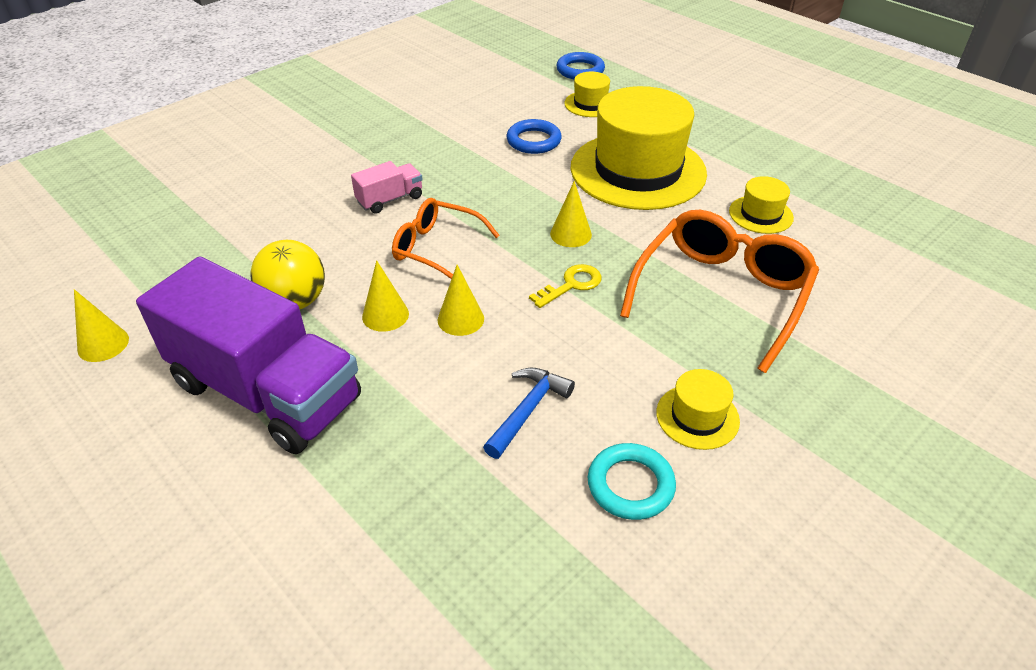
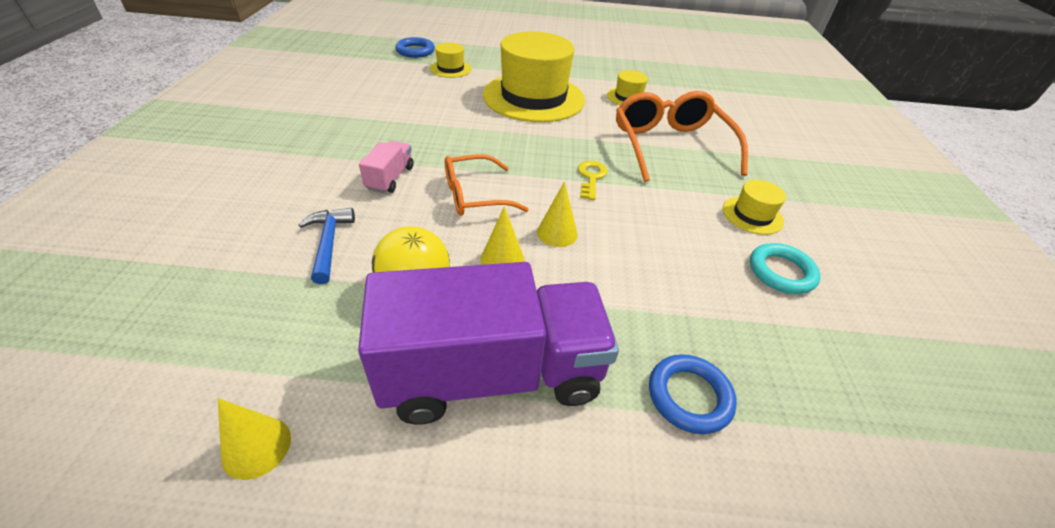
camera: 45 degrees left, 0 degrees up
(528, 410) = (676, 265): blue hammer -> blue hammer (329, 243)
(533, 141) = (444, 102): blue ring -> blue ring (689, 396)
(571, 234) = (548, 148): yellow cone -> none

